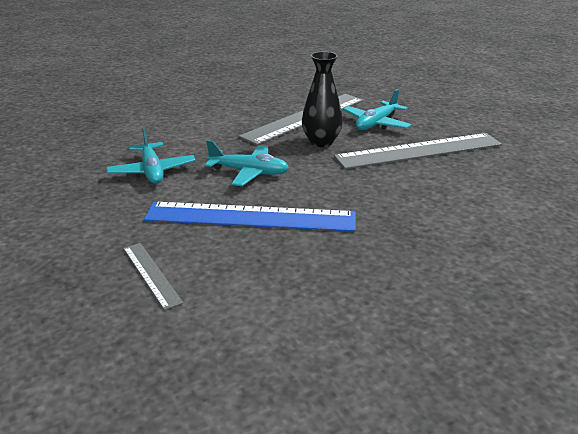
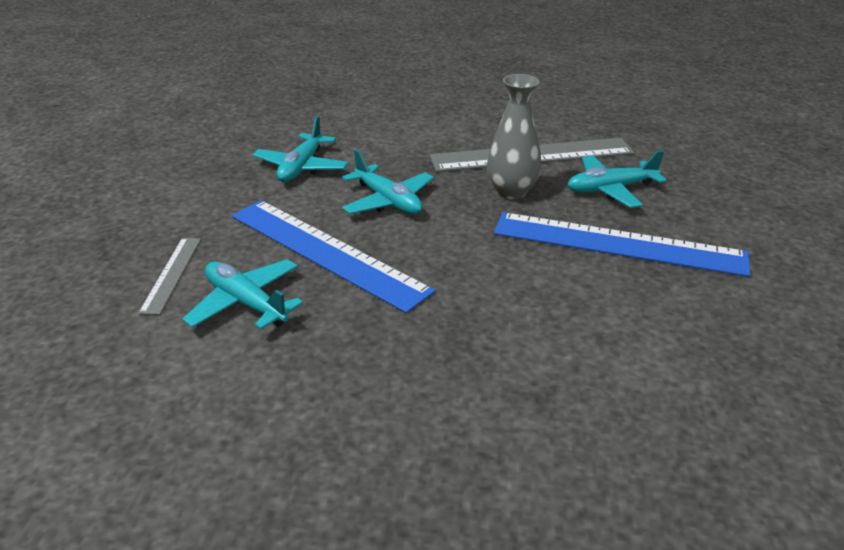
camera: 35 degrees right, 5 degrees up
(239, 269) = (246, 303): none -> turquoise plane
(321, 142) = (511, 191): black vase -> grey vase
(419, 151) = (618, 243): grey ruler -> blue ruler

